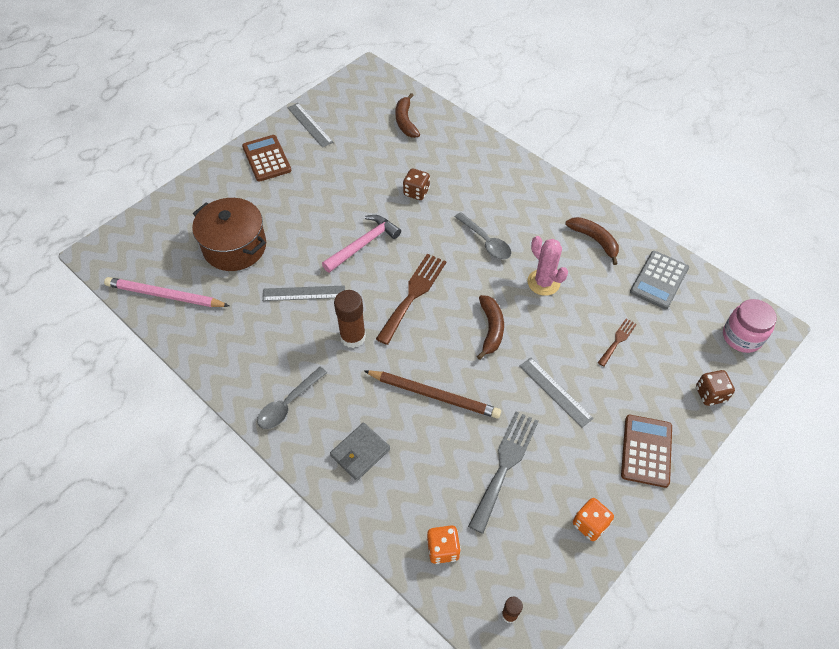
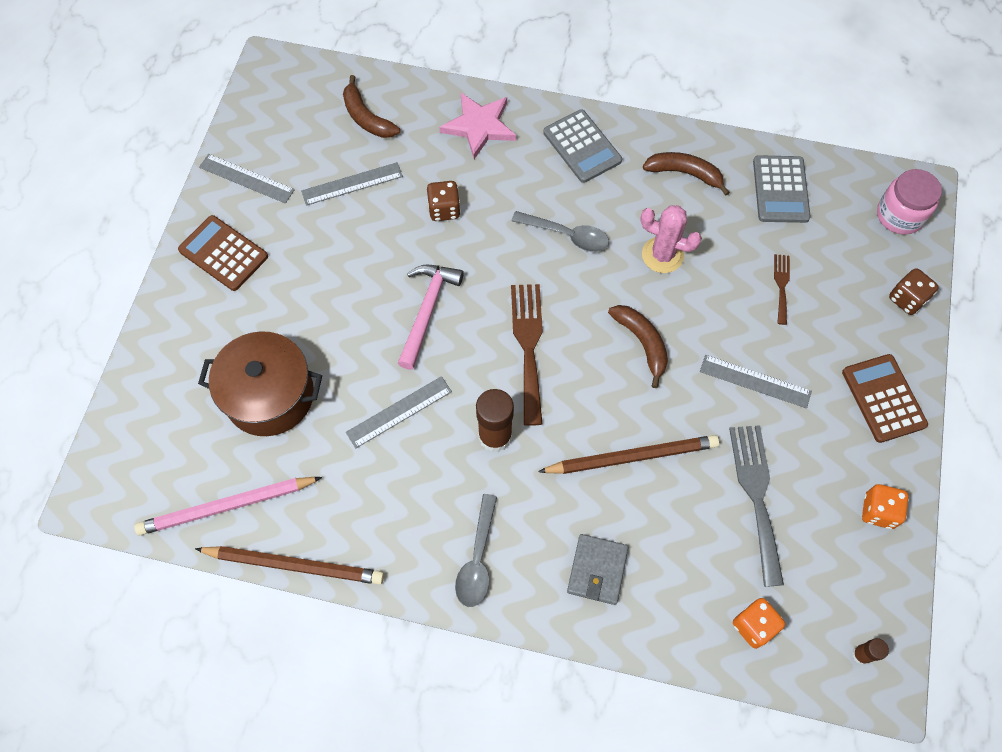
camera: 30 degrees left, 10 degrees up
(178, 348) = (294, 565): none -> brown pencil
(370, 154) = (352, 184): none -> grey ruler
(473, 155) = (479, 126): none -> pink star
(533, 194) = (582, 147): none -> grey calculator

